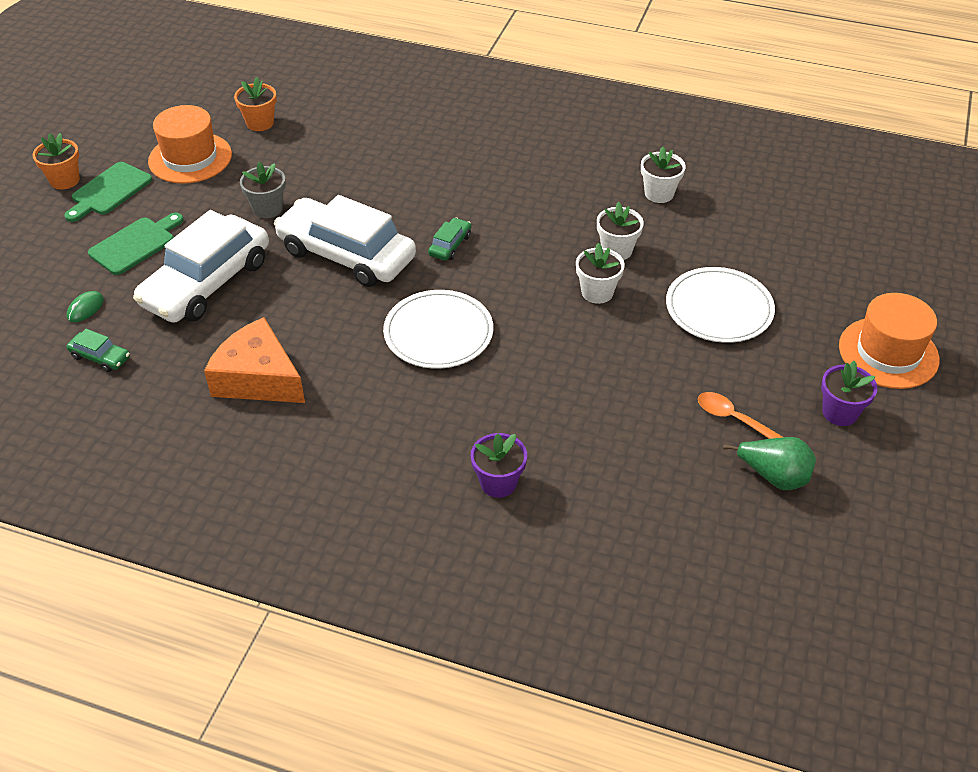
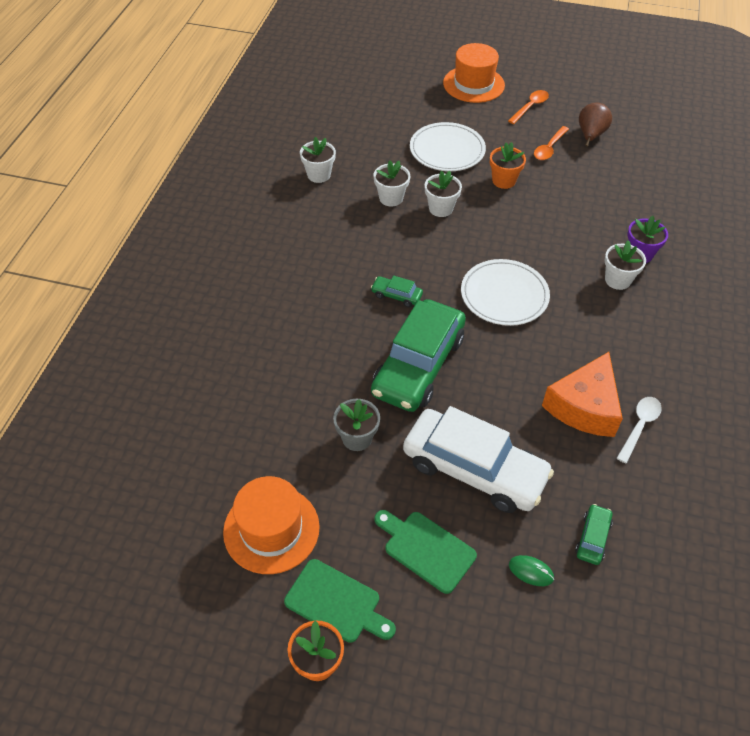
camera: 95 degrees left, 5 degrees up
(217, 421) = (639, 426): none -> white spoon
(260, 123) = (205, 471): orange flower pot -> orange flower pot (503, 181)
(346, 254) = (418, 365): white car -> green car
(451, 448) = (617, 280): none -> white flower pot
(774, 476) = (590, 135): green pear -> brown pear
(839, 412) = (530, 107): purple flower pot -> orange spoon

